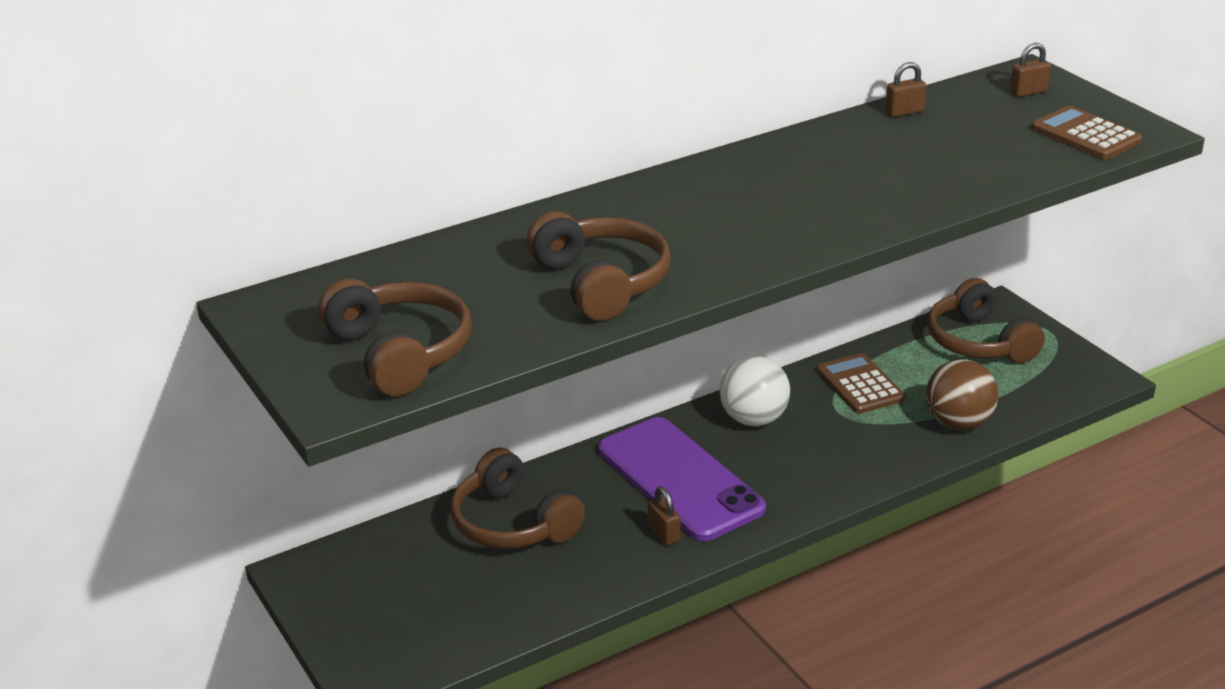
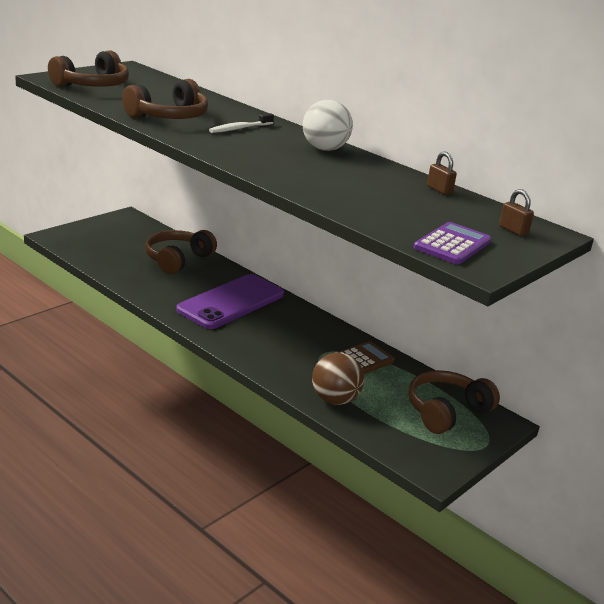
camera: 70 degrees right, 5 degrees down
(661, 224) = (239, 128): none -> white toothbrush
(664, 533) = (180, 299): brown padlock -> none
(753, 419) = (302, 323): white ball -> white ball (324, 149)
(1086, 135) = (452, 244): brown calculator -> purple calculator

